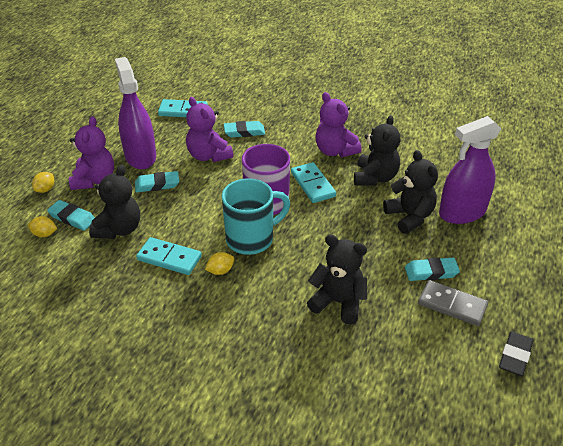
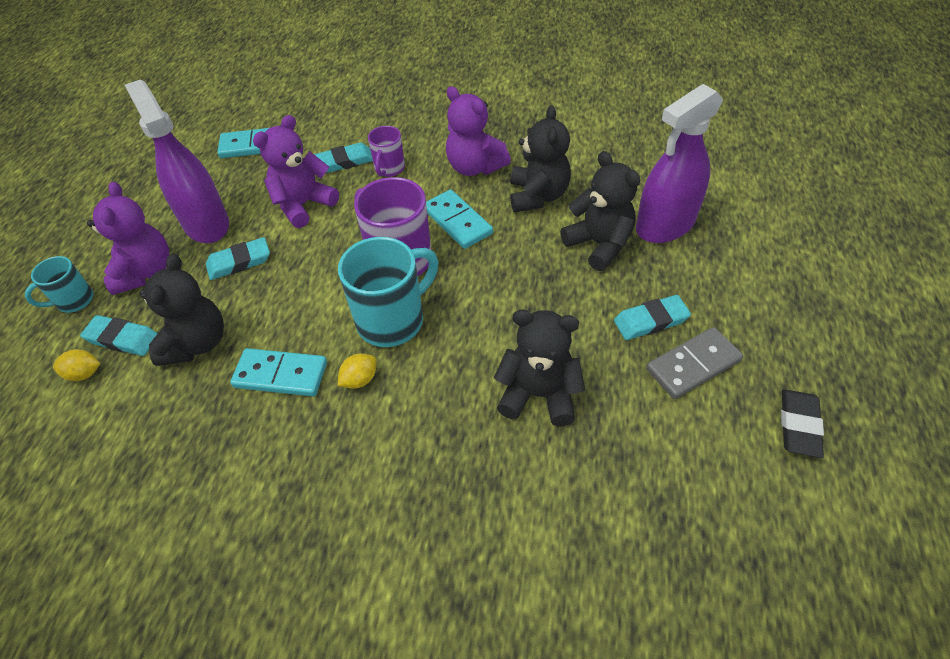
camera: 10 degrees left, 10 degrees up
(45, 189) = (74, 301): yellow lemon -> turquoise mug
(208, 155) = (303, 205): purple teddy bear -> purple teddy bear turned 90 degrees clockwise
(274, 142) = (389, 169): none -> purple mug
(452, 305) = (693, 365): grey domino -> grey domino turned 45 degrees counterclockwise

